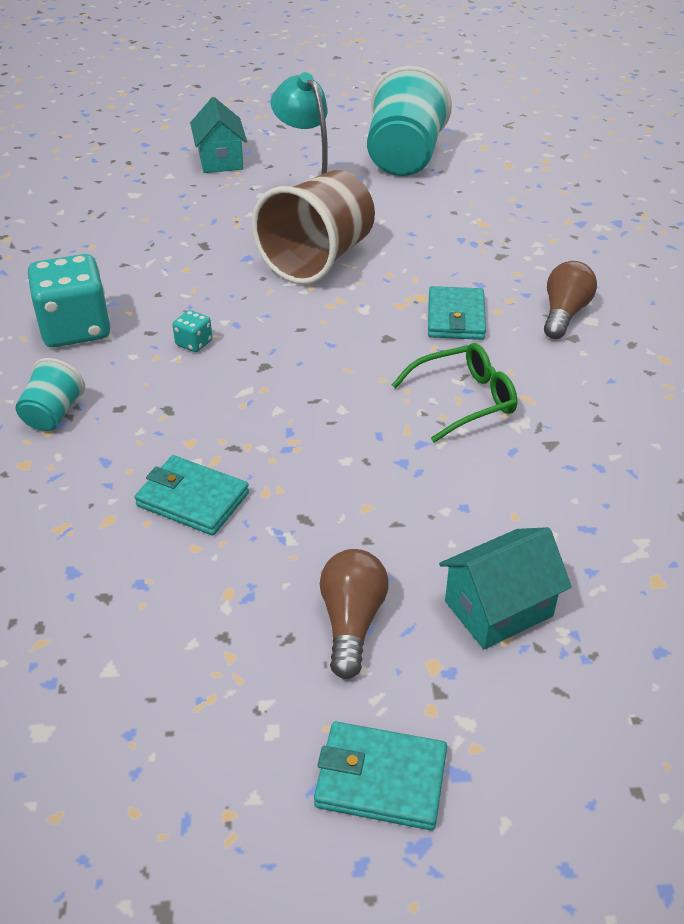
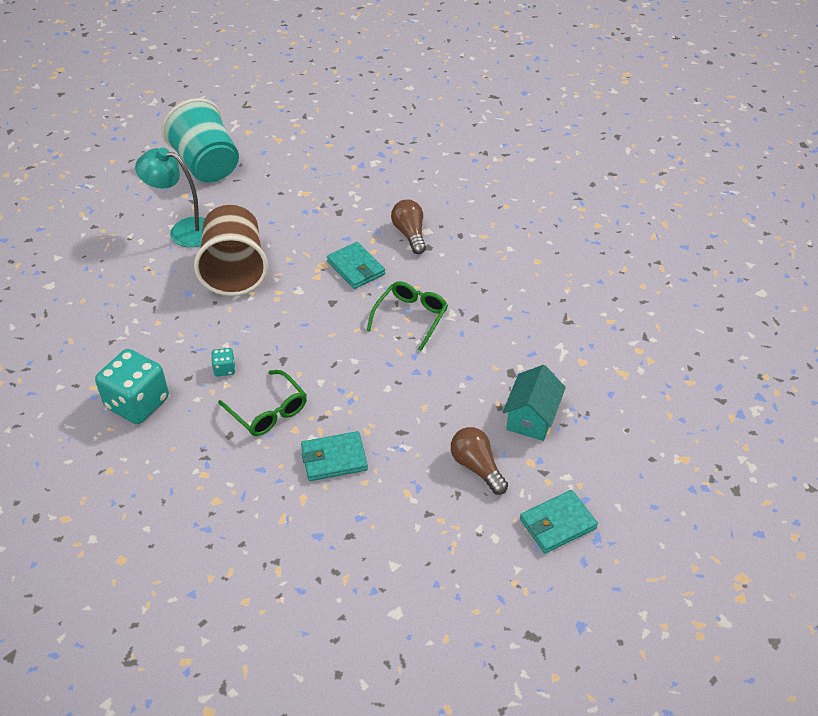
camera: 40 degrees left, 5 degrees up
(53, 415) = (195, 462): turquoise cup -> none
(185, 408) = (268, 411): none -> green glasses
(220, 160) = (80, 226): turquoise house -> none

